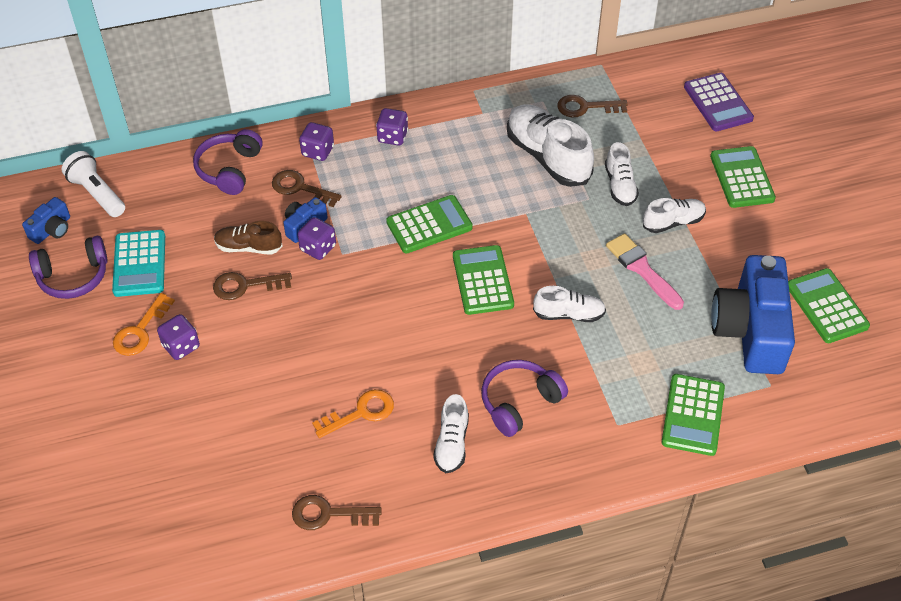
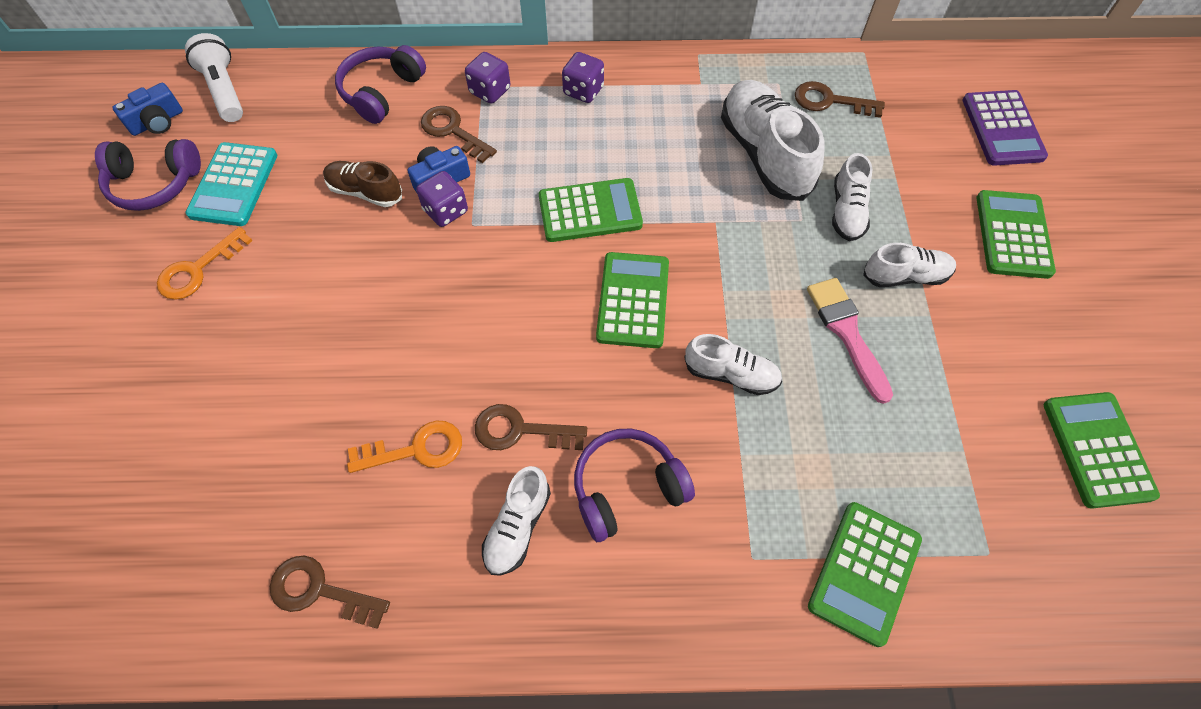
camera: 15 degrees right, 10 degrees up
(181, 346) = (236, 301): purple dice -> none
(245, 286) = (342, 240): brown key -> brown key (520, 430)
(750, 330) = (978, 459): blue camera -> none

